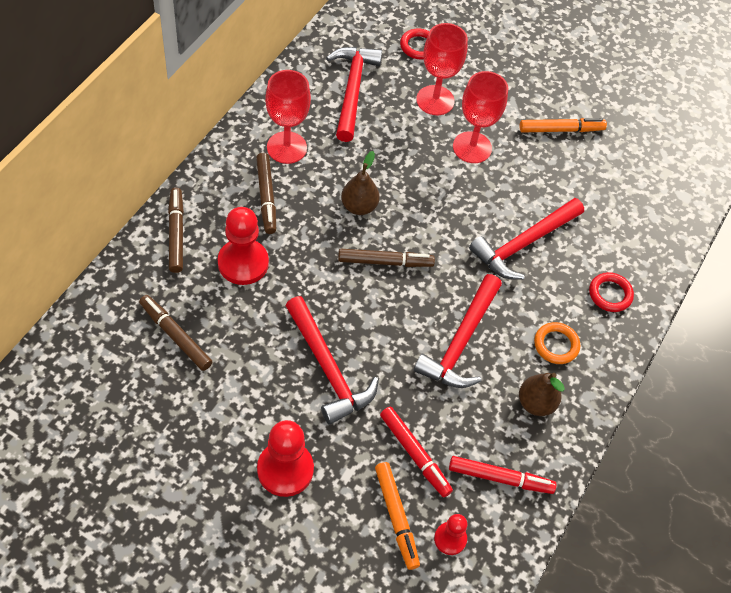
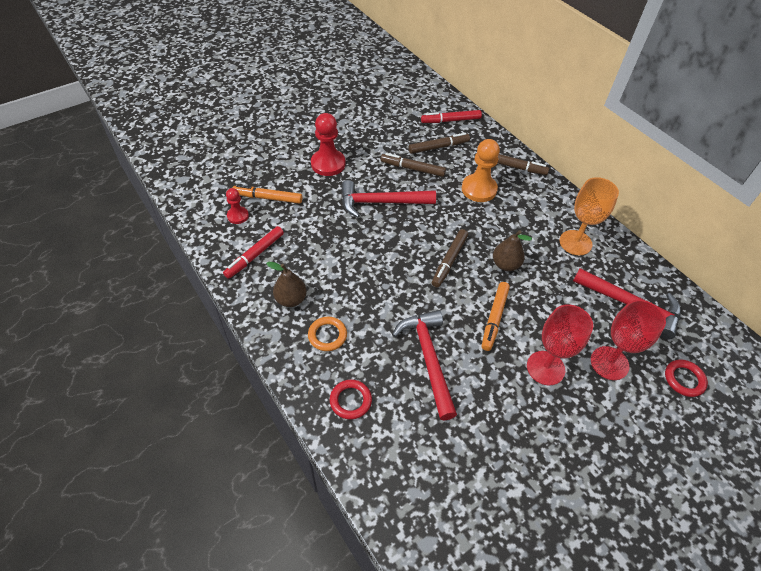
camera: 120 degrees right, 5 degrees down
(243, 263) = (479, 189): red pawn -> orange pawn
(266, 197) = (531, 217): brown marker -> brown marker (412, 168)
(286, 147) = (575, 242): red goblet -> orange goblet
(414, 454) = (299, 221): red marker -> red marker (450, 120)
(460, 342) = (362, 277): red hammer -> none
(561, 130) = (549, 460): orange marker -> orange marker (494, 318)

